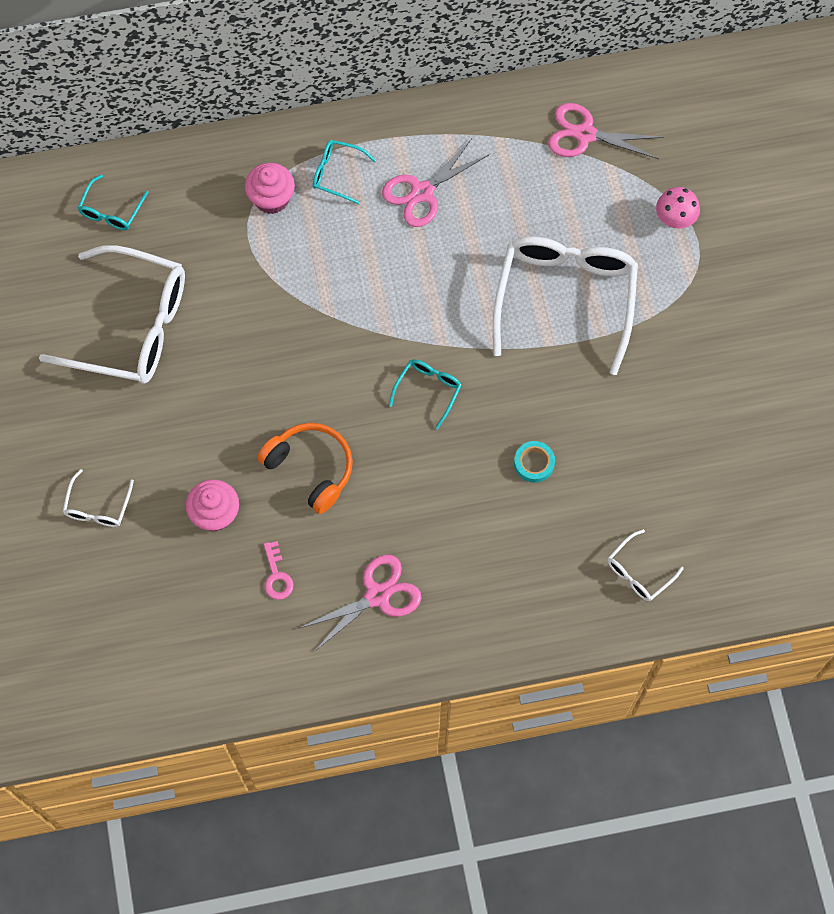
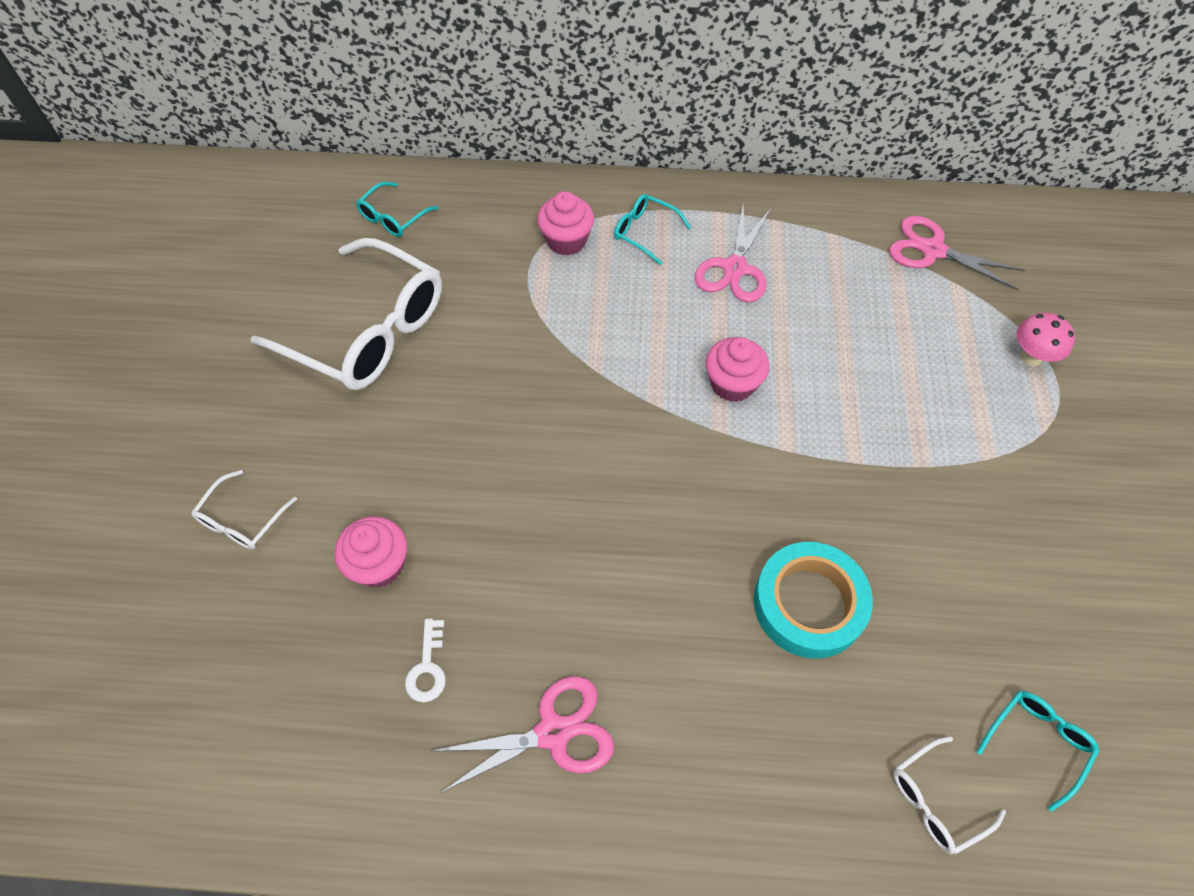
camera: 15 degrees right, 10 degrees down
(277, 576) = (427, 667): pink key -> white key
(311, 468) = (517, 538): orange headphones -> none
(422, 192) = (735, 268): pink scissors -> pink scissors turned 45 degrees counterclockwise
(428, 390) = (690, 480): turquoise glasses -> turquoise glasses (1037, 742)
(443, 301) = (732, 384): none -> pink cupcake
(534, 463) = (809, 604): turquoise tape -> turquoise tape, size x2.01
(565, 298) = (883, 413): white glasses -> none

